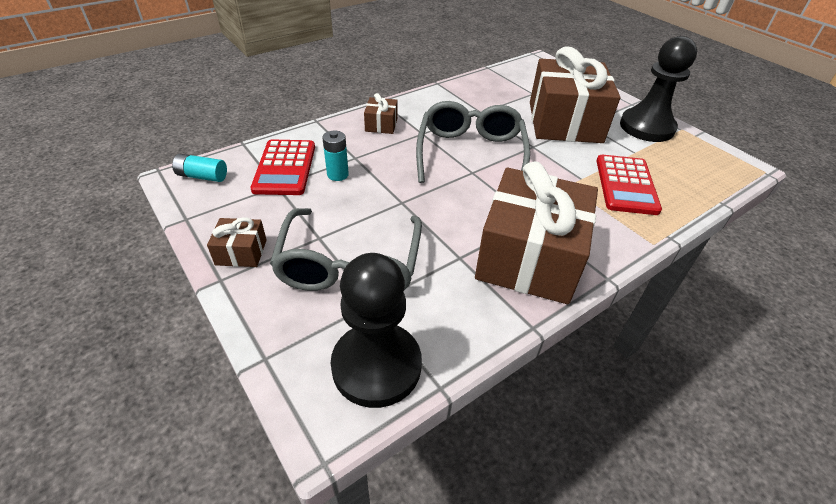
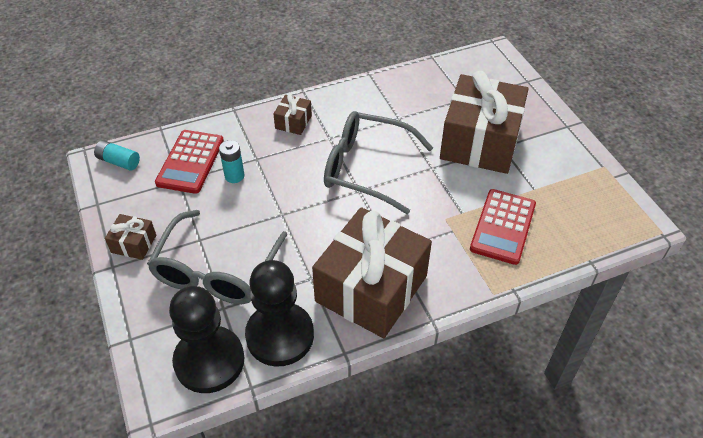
camera: 15 degrees right, 5 degrees up
(470, 153) = (366, 168): grey glasses -> grey glasses turned 90 degrees counterclockwise
(646, 127) = (566, 159): black pawn -> black pawn (280, 335)

